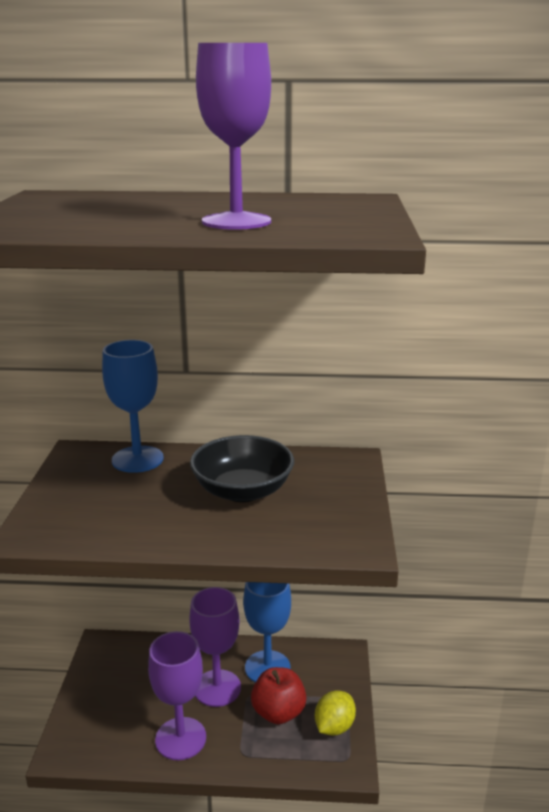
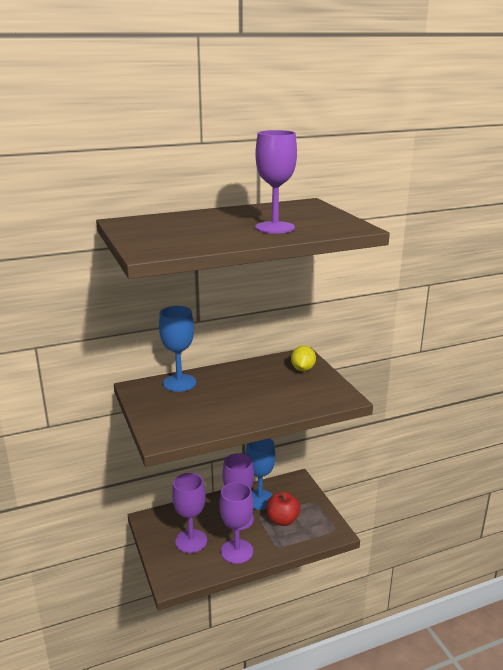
camera: 25 degrees left, 0 degrees up
(132, 698) = (191, 541): none -> purple goblet
(242, 491) = (259, 386): black bowl -> none
(334, 727) = (317, 517): yellow lemon -> yellow lemon (302, 369)

